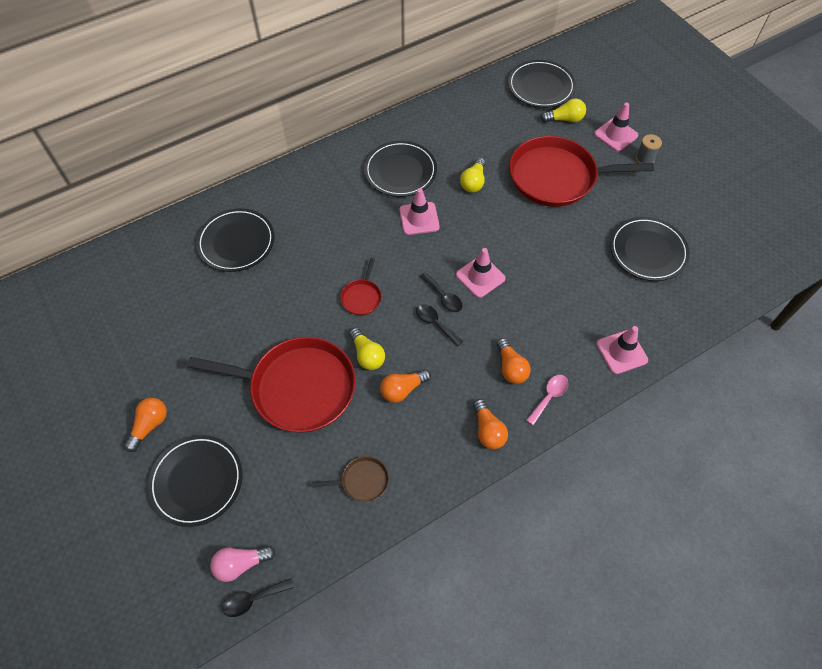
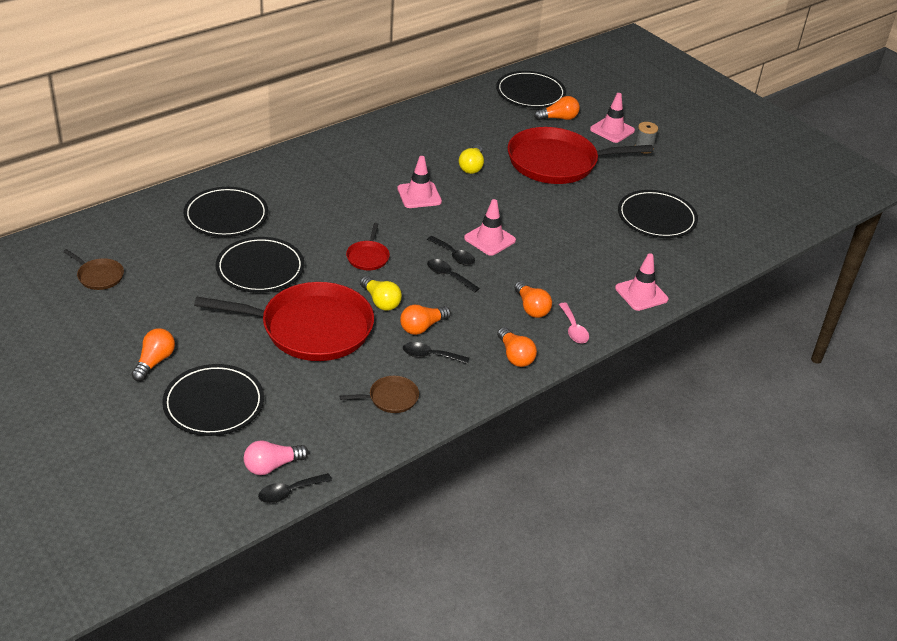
camera: 10 degrees left, 20 degrees down
(113, 316) = (99, 276): none -> brown pan
(400, 171) = (394, 159): black plate -> black plate (260, 269)
(406, 427) = (430, 356): none -> black spoon
(549, 397) = (573, 329): pink spoon -> pink spoon turned 135 degrees clockwise
(564, 119) = (558, 118): yellow light bulb -> orange light bulb

